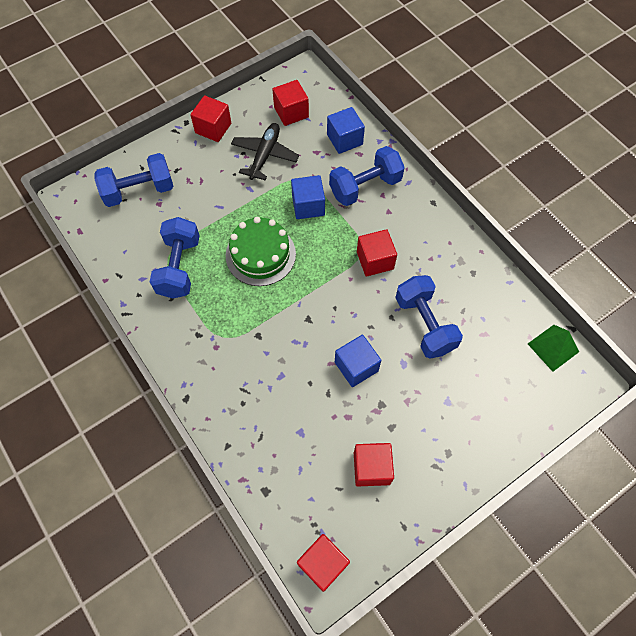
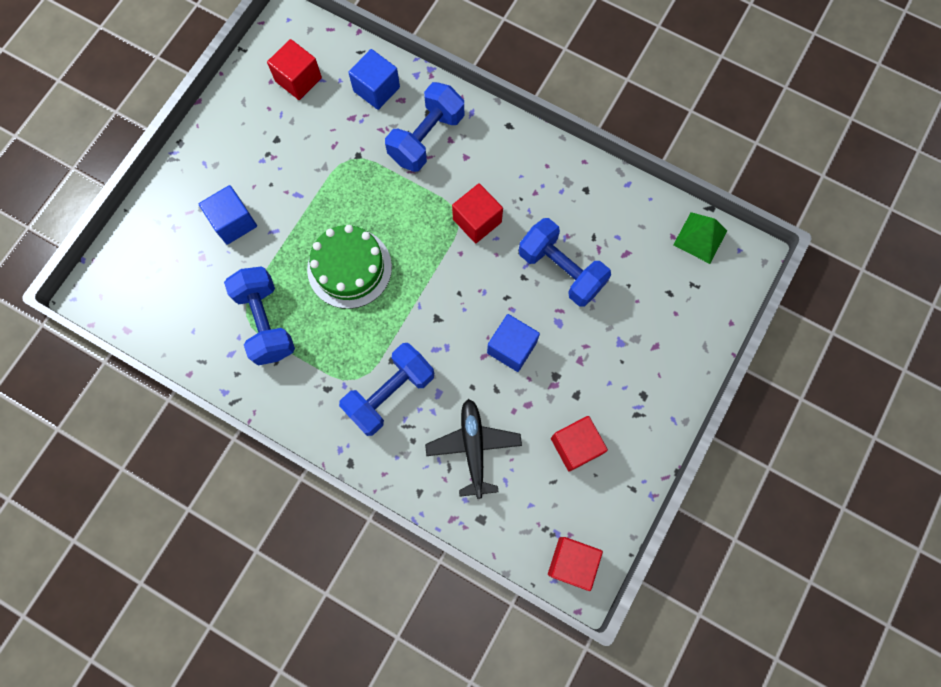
camera: 25 degrees left, 10 degrees up
(139, 191) = (170, 251): blue dumbbell -> blue dumbbell (390, 393)
(213, 128) = (216, 137): red cube -> none
(265, 155) = (294, 146): black plane -> black plane (473, 447)
(308, 206) = (374, 187): blue cube -> blue cube (233, 222)

